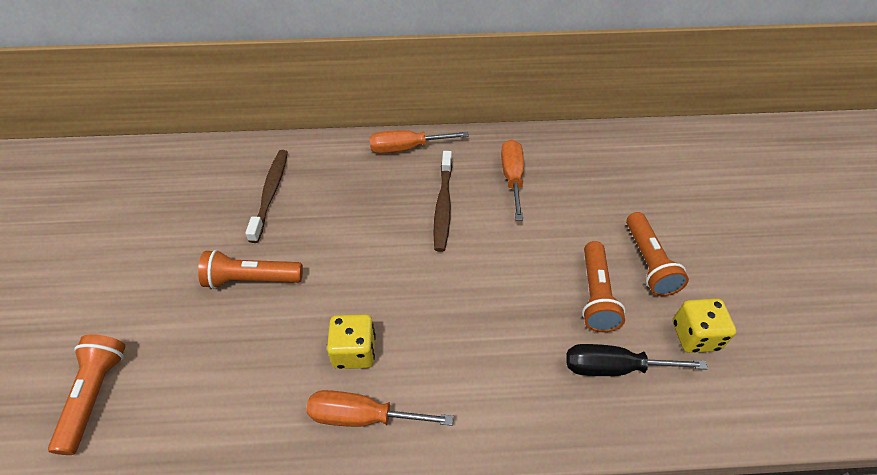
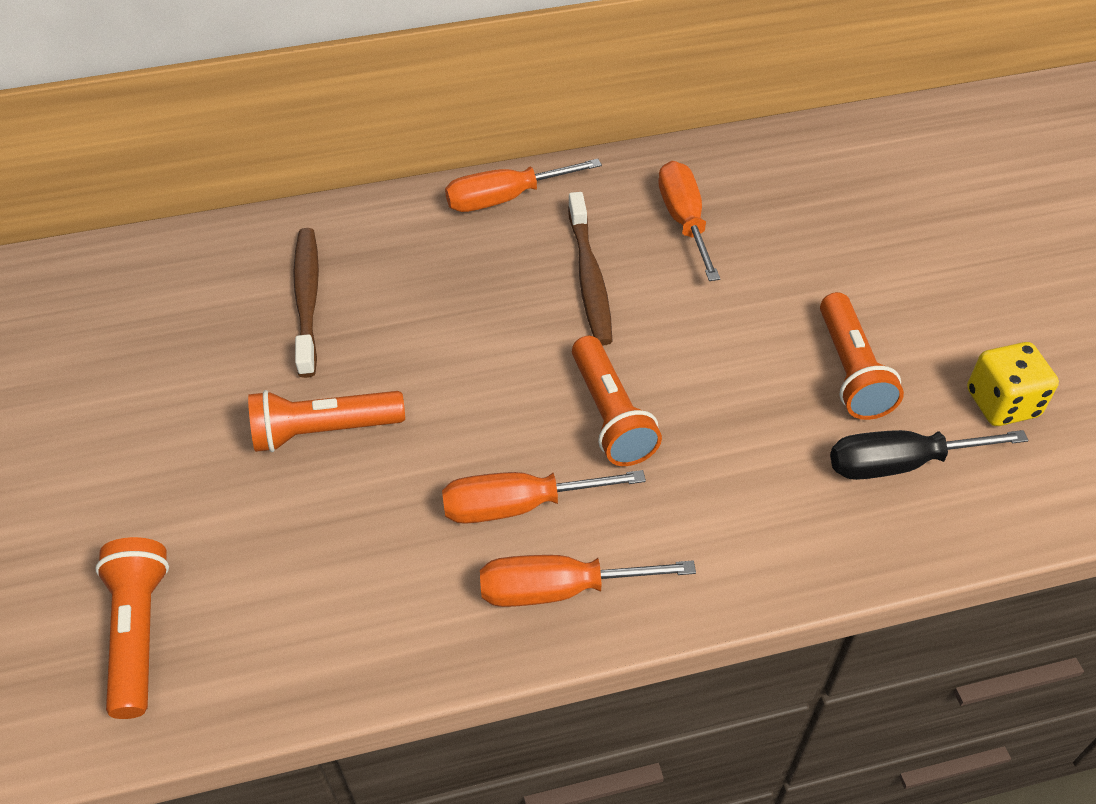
camera: 10 degrees left, 0 degrees up
(354, 351) = (518, 506): yellow dice -> orange screwdriver
(648, 263) = (915, 314): orange flashlight -> orange flashlight (610, 415)

